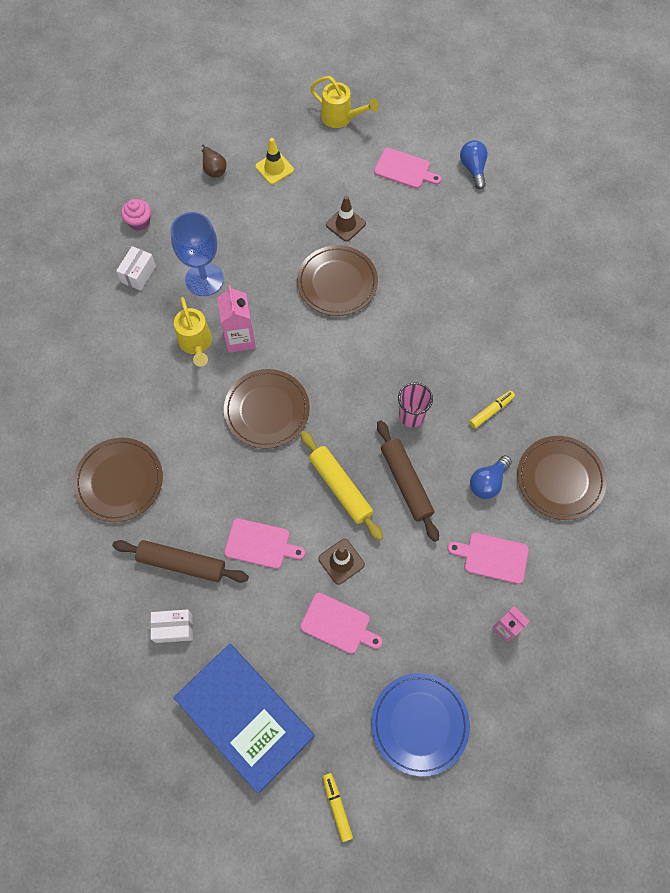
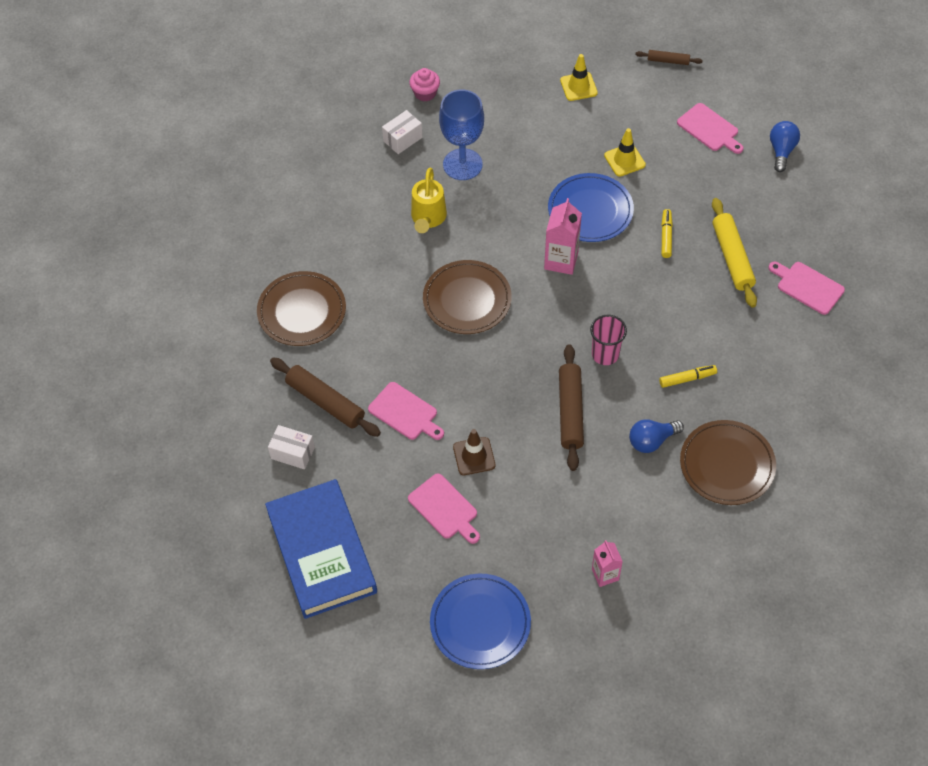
camera: 25 degrees right, 10 degrees down
(214, 169) = (519, 69): brown pear -> none
(240, 338) = (471, 228): pink carton -> pink carton (561, 260)
(337, 283) = (590, 210): brown plate -> blue plate
(337, 807) = (369, 660): yellow marker -> yellow marker (666, 237)
(340, 487) = (504, 392): yellow rolling pin -> yellow rolling pin (732, 257)
(341, 118) = (668, 61): yellow watering can -> brown rolling pin
(345, 224) = (624, 160): brown traffic cone -> yellow traffic cone
(492, 557) = (623, 508): pink cutting board -> pink cutting board (807, 286)

